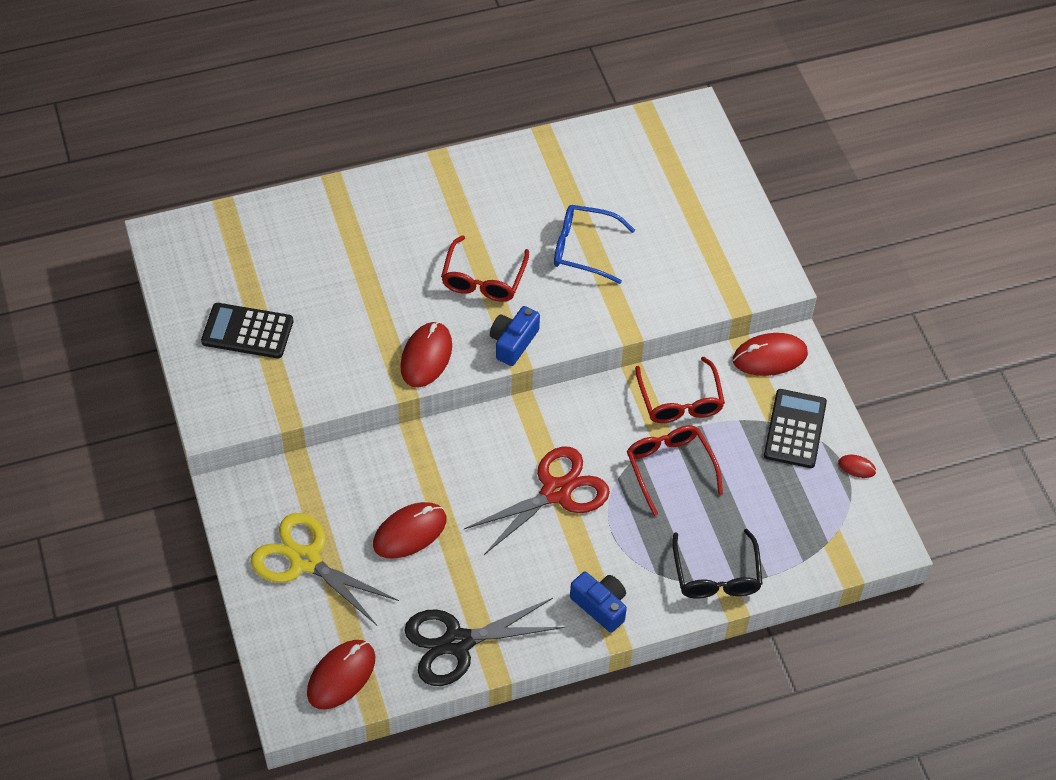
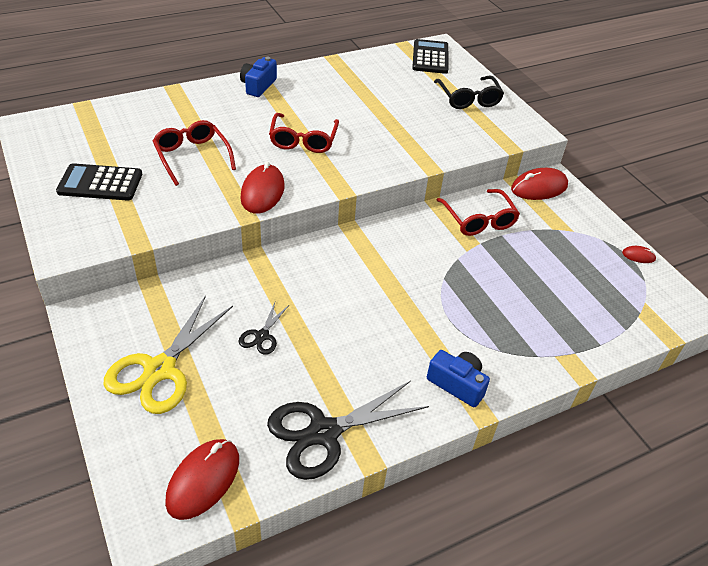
camera: 10 degrees left, 10 degrees down
(305, 561) = (160, 369): yellow scissors -> yellow scissors turned 90 degrees counterclockwise
(409, 532) = (262, 336): red mouse -> black scissors
(513, 342) = (336, 179): blue camera -> blue camera (258, 86)
(556, 492) = (392, 292): red scissors -> none
(584, 249) = (380, 119): blue glasses -> none
(670, 468) = (486, 268): red glasses -> red glasses (192, 157)
(716, 574) = (554, 347): black glasses -> black glasses (468, 98)
(794, 429) = (577, 233): black calculator -> black calculator (430, 57)

